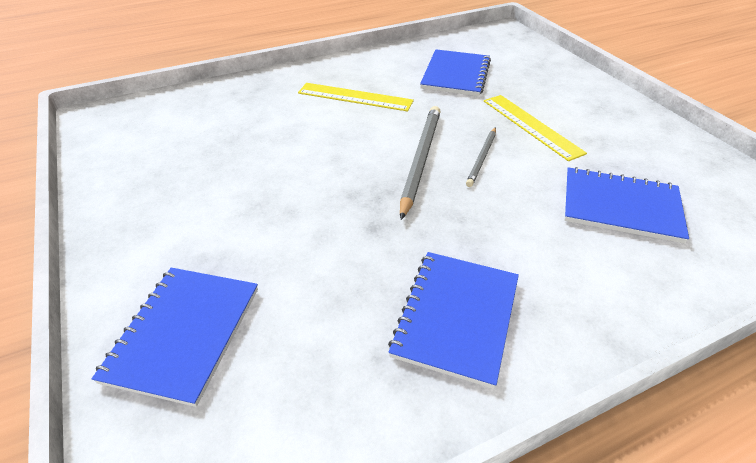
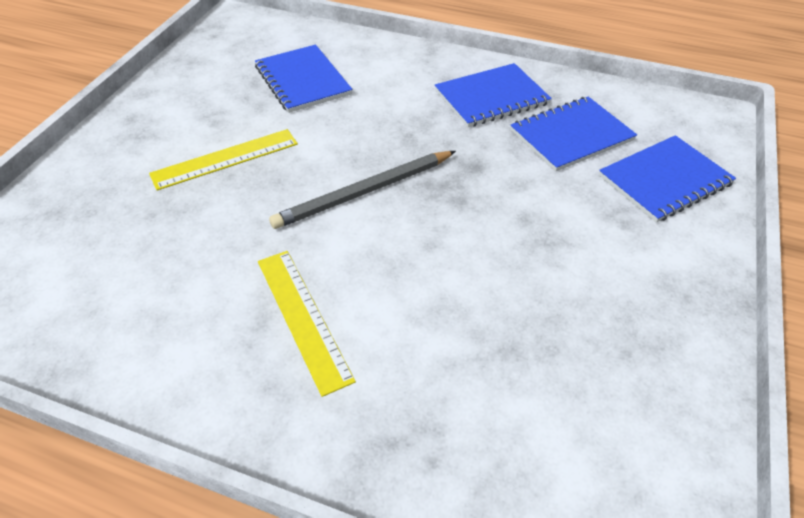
camera: 135 degrees left, 5 degrees up
(456, 75) = (149, 266): blue notebook -> blue notebook (571, 135)
(482, 158) = (317, 161): grey pencil -> none
(531, 126) = (225, 159): yellow ruler -> yellow ruler turned 45 degrees clockwise

